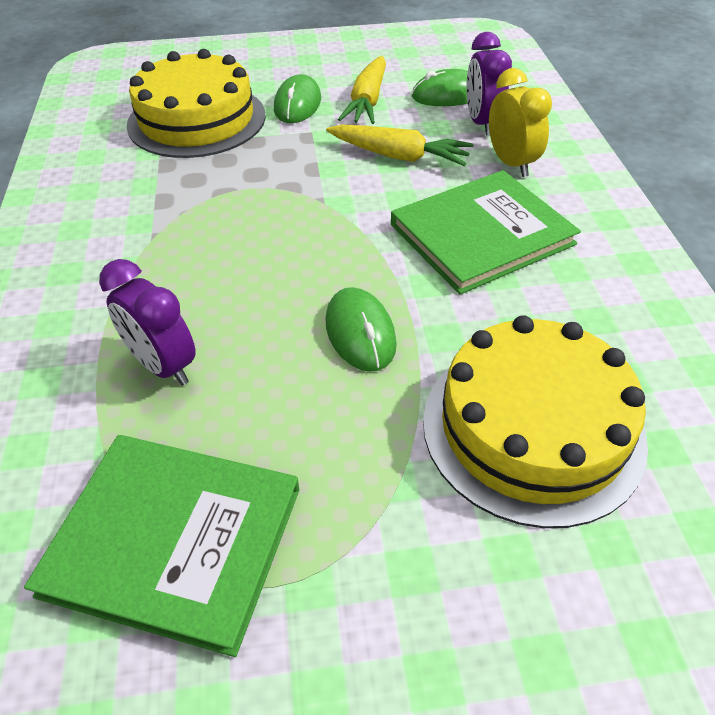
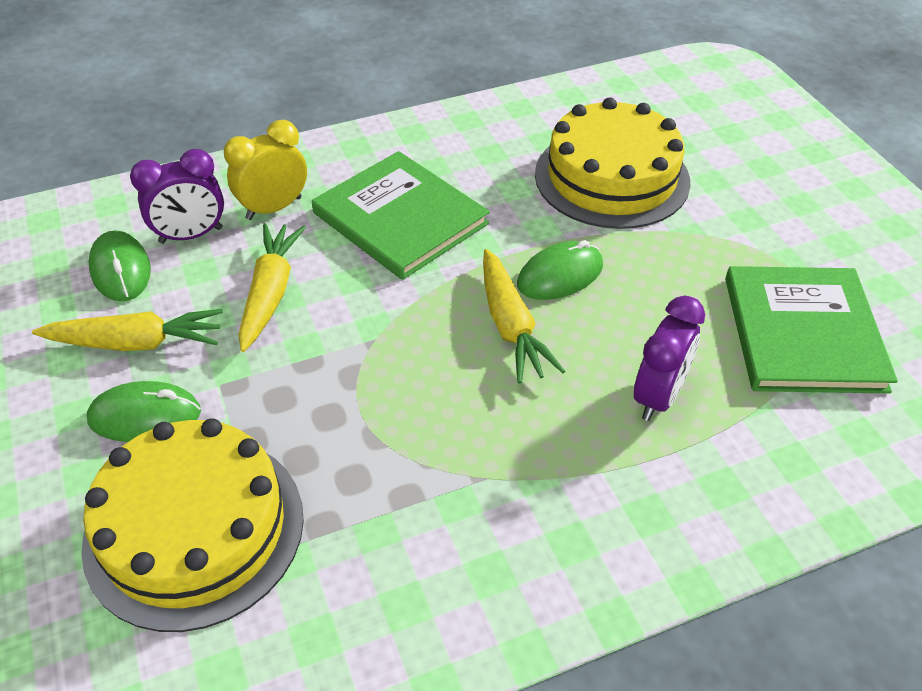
camera: 105 degrees left, 0 degrees up
(303, 282) = (510, 326): none -> yellow carrot

